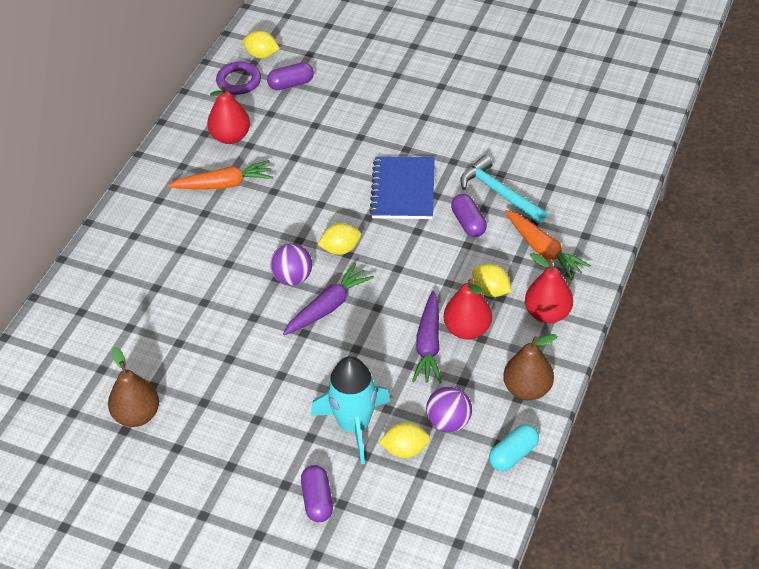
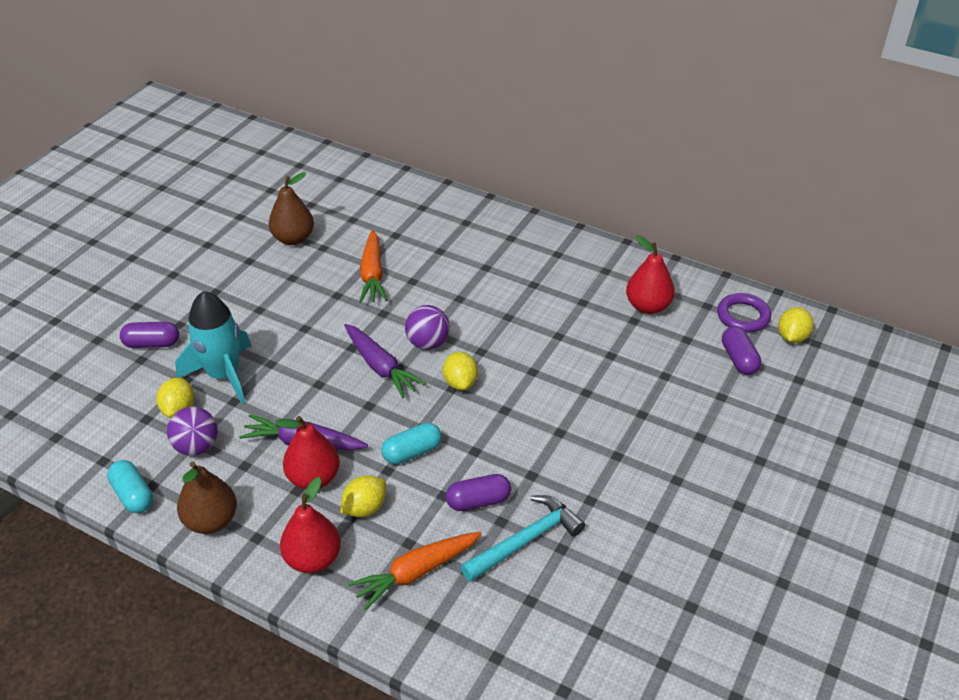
camera: 95 degrees right, 5 degrees down
(224, 184) = (573, 299): orange carrot -> orange carrot (372, 274)
(403, 190) = (545, 445): blue notebook -> none
(426, 270) = (412, 452): none -> turquoise capsule

